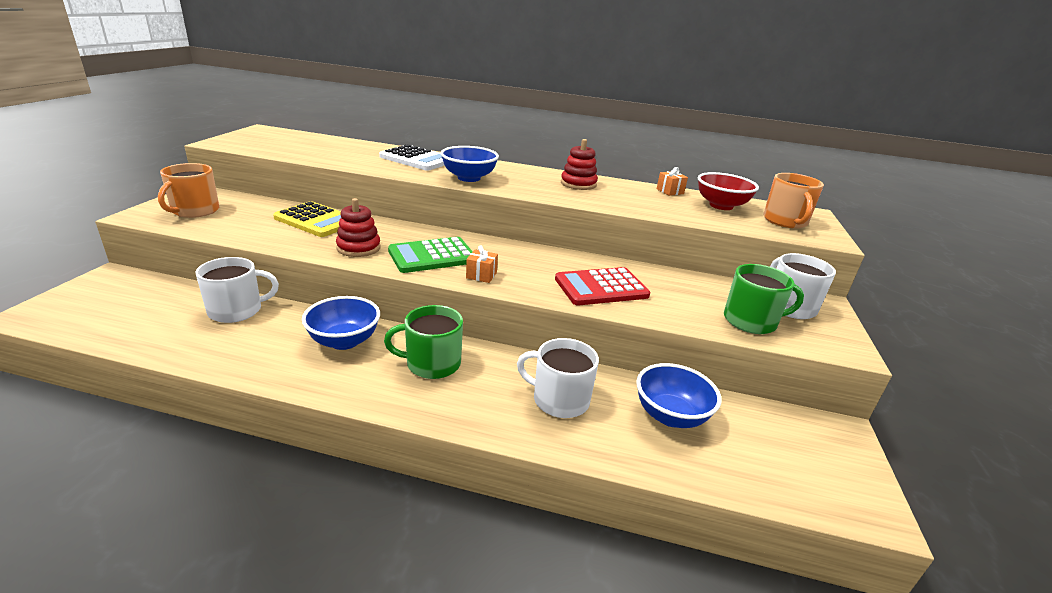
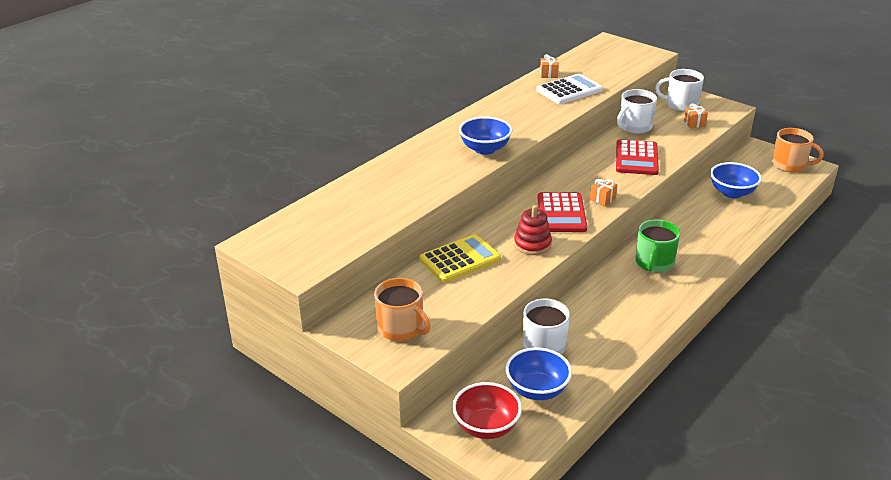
camera: 60 degrees left, 5 degrees up
(344, 341) = (612, 295): blue bowl -> blue bowl (537, 390)
(417, 159) = (417, 164): white calculator -> white calculator (569, 90)
(432, 256) = (561, 213): green calculator -> red calculator
(559, 400) = (707, 224): white mug -> white mug (634, 127)
(578, 184) = (518, 105): red stacking toy -> none
(721, 206) = (585, 66): red bowl -> red bowl (486, 427)
(751, 321) = (694, 123): green mug -> orange gift
(785, 221) = (621, 55): orange mug -> orange mug (789, 165)

